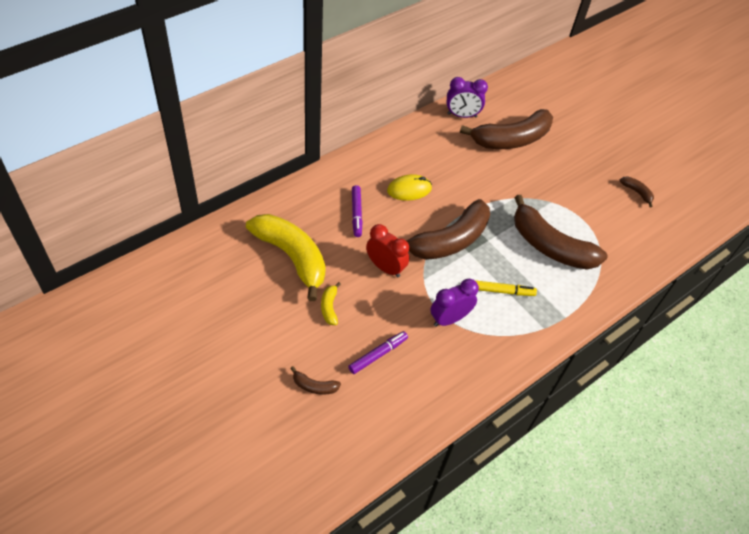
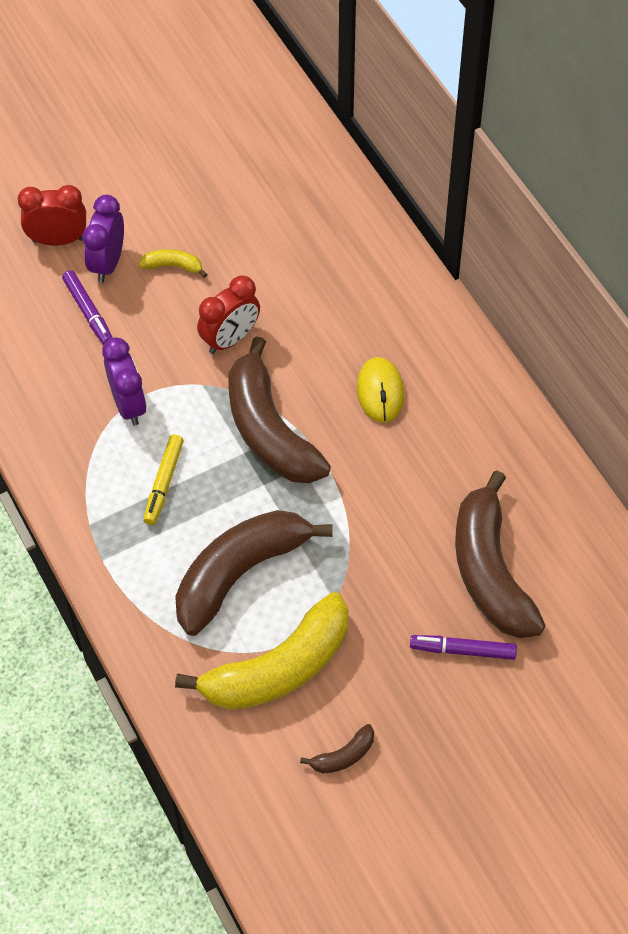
camera: 105 degrees right, 5 degrees up
(292, 257) = (265, 231): yellow banana -> yellow banana (279, 668)
(314, 386) = (58, 240): brown banana -> red clock
(356, 214) = (336, 315): purple marker -> purple marker (462, 650)
(462, 115) = (554, 502): purple clock -> purple clock (107, 263)

